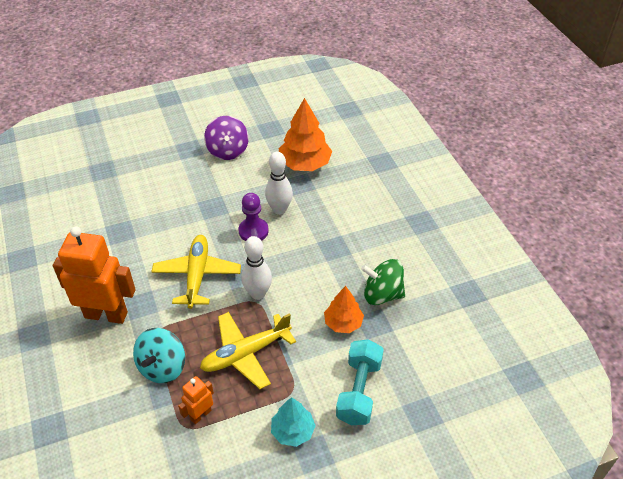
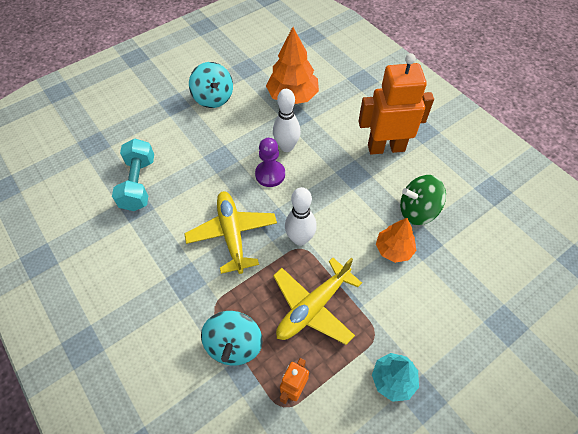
camera: 15 degrees left, 10 degrees up
(106, 314) = (153, 301): orange robot -> orange robot (386, 147)
(228, 151) = (213, 98): purple spinning top -> turquoise spinning top
(359, 391) = (438, 317): turquoise dumbbell -> turquoise dumbbell (138, 184)

